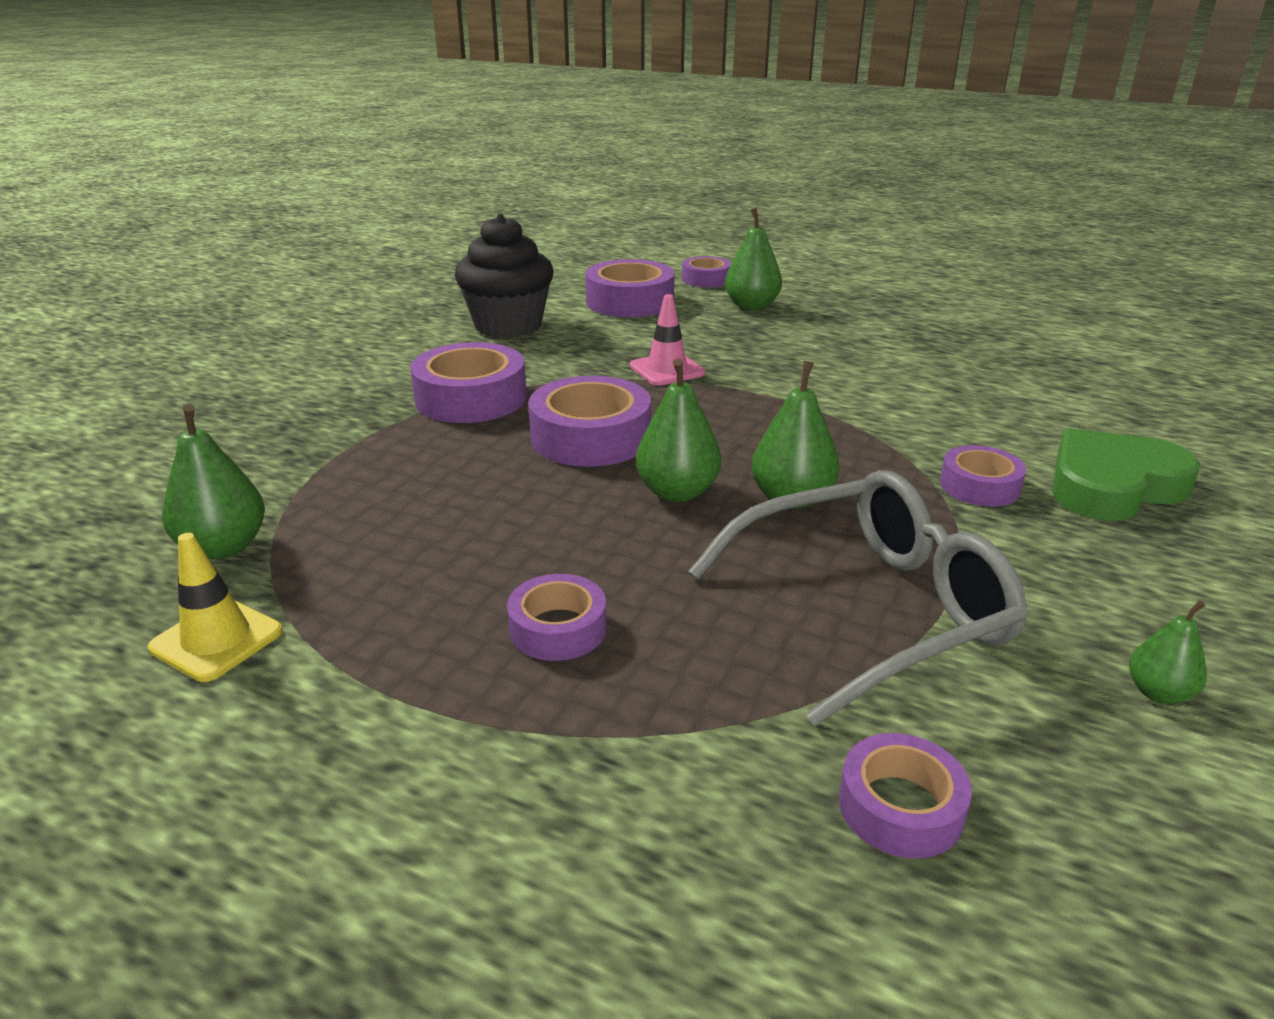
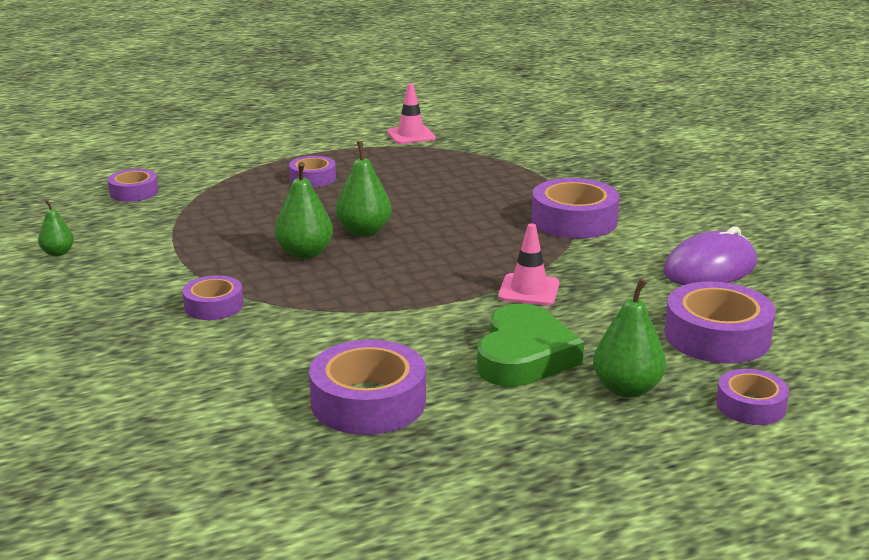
camera: 130 degrees right, 5 degrees down
(216, 640) = (411, 135): yellow traffic cone -> pink traffic cone
(223, 547) = (481, 145): green pear -> none
(508, 325) = (710, 268): black cupcake -> purple mouse
(590, 437) = (463, 233): purple tape -> purple tape (368, 402)
(871, 609) = (204, 230): grey glasses -> none
(1112, 486) = (131, 344): green heart -> green heart (524, 356)

